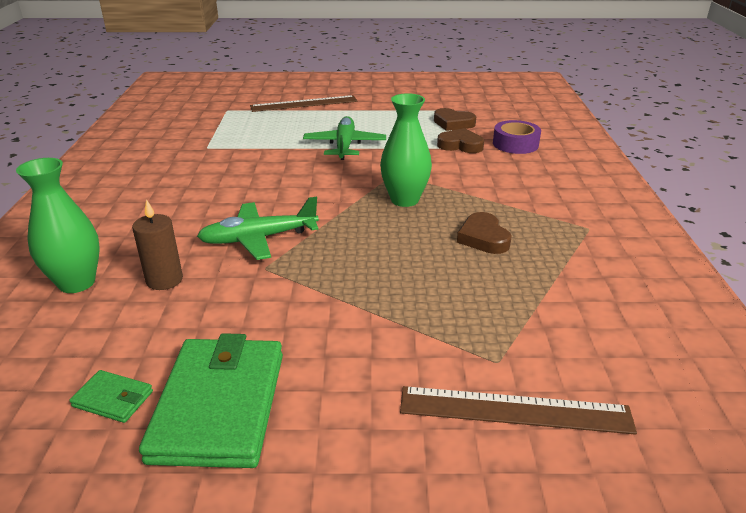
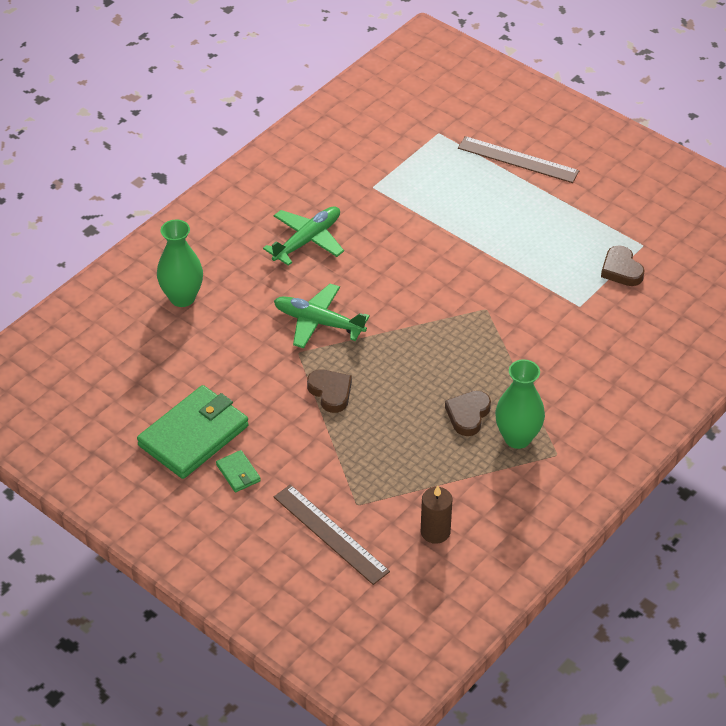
camera: 40 degrees right, 15 degrees up
(113, 399) = (148, 399): green wallet -> green wallet (238, 473)
(164, 280) = (232, 326): brown candle -> brown candle (435, 532)
(345, 146) = (486, 248): green plane -> green plane (307, 240)
(404, 200) = (459, 343): green vase -> green vase (517, 438)
(460, 145) = (586, 305): brown heart -> brown heart (330, 392)
(515, 144) = (638, 331): purple tape -> none

